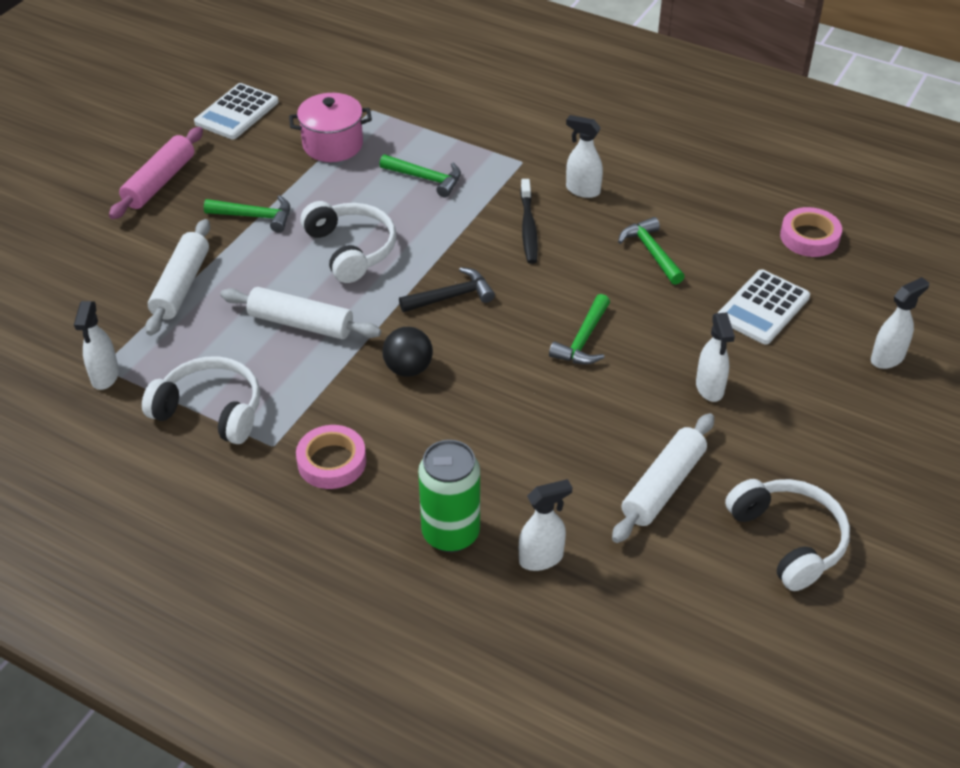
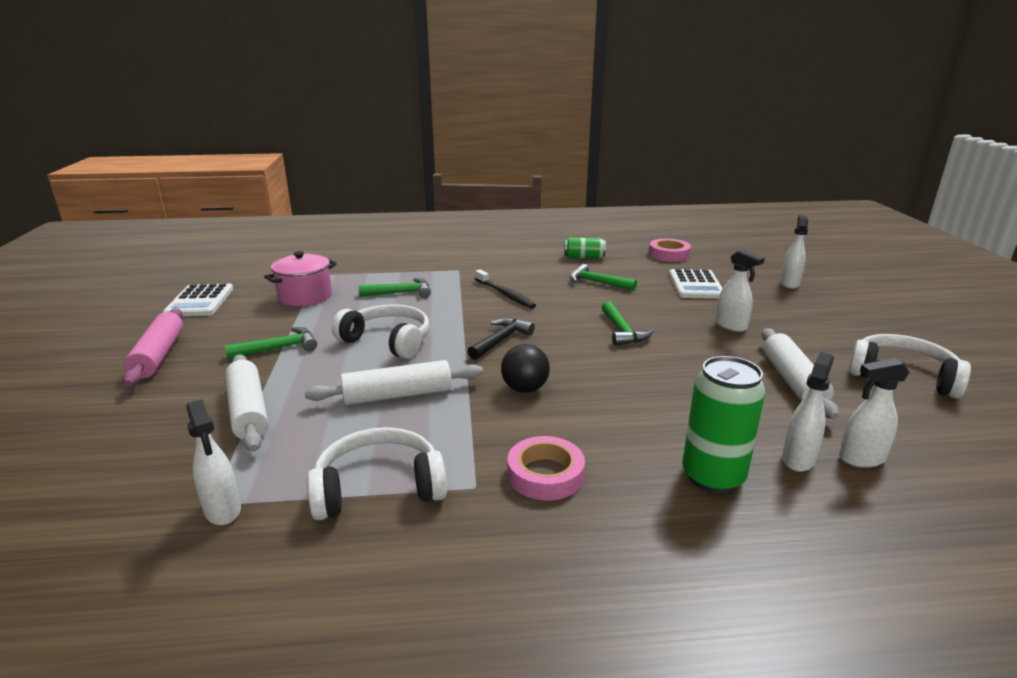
camera: 35 degrees left, 20 degrees down
(582, 190) = (515, 271): white spray bottle -> white spray bottle (861, 459)
(693, 198) = (584, 257): none -> green can

